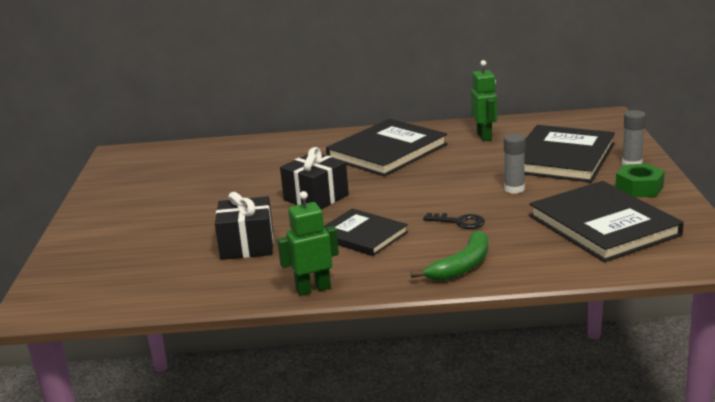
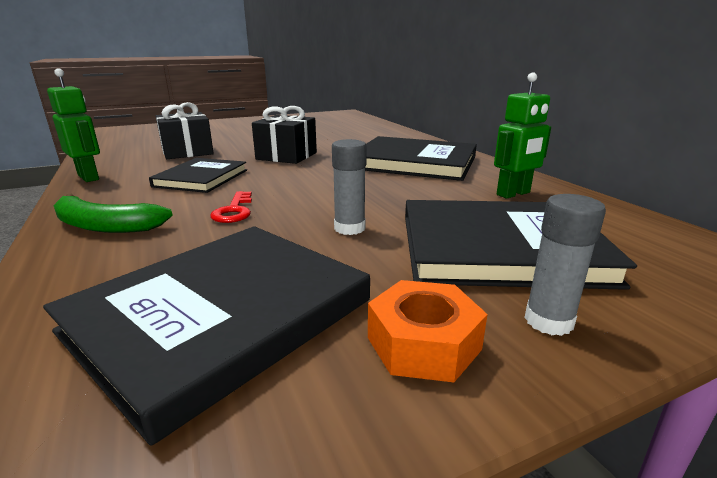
camera: 65 degrees right, 0 degrees up
(459, 222) = (234, 211): black key -> red key
(639, 188) = (423, 343): green nut -> orange nut

